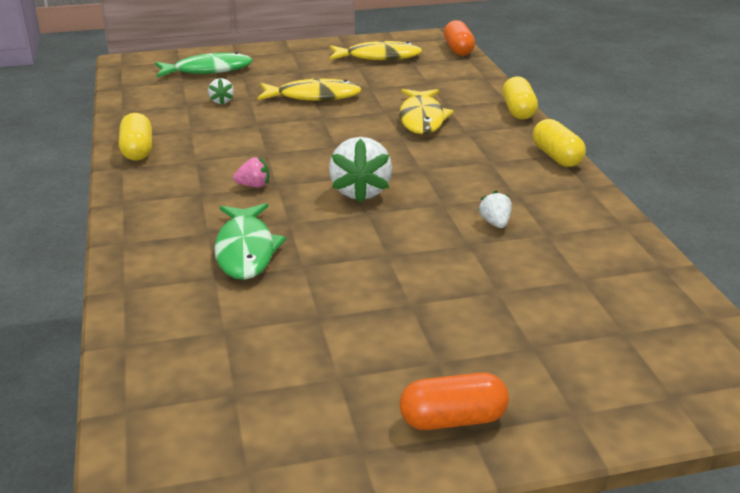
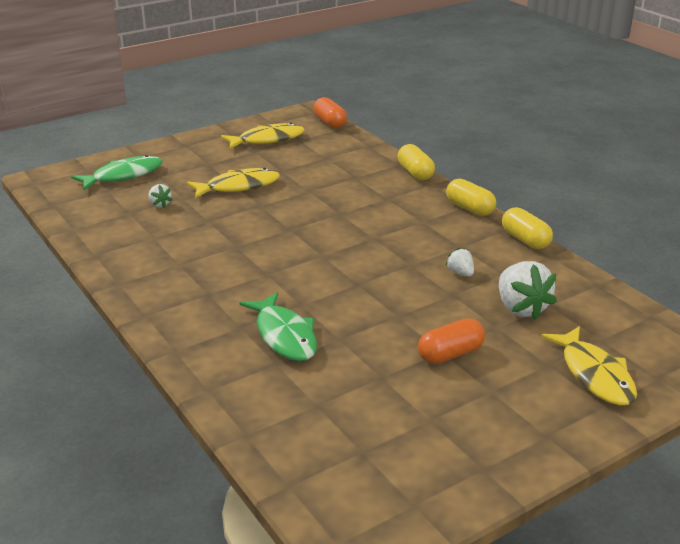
camera: 20 degrees left, 0 degrees up
(137, 150) = (120, 265): yellow capsule -> yellow capsule (525, 240)
(253, 185) = (248, 278): pink strawberry -> none
(360, 191) = (340, 266): white strawberry -> white strawberry (521, 308)
(422, 119) = (344, 192): yellow fish -> yellow fish (594, 375)
(453, 420) = (530, 430): orange capsule -> orange capsule (450, 354)

